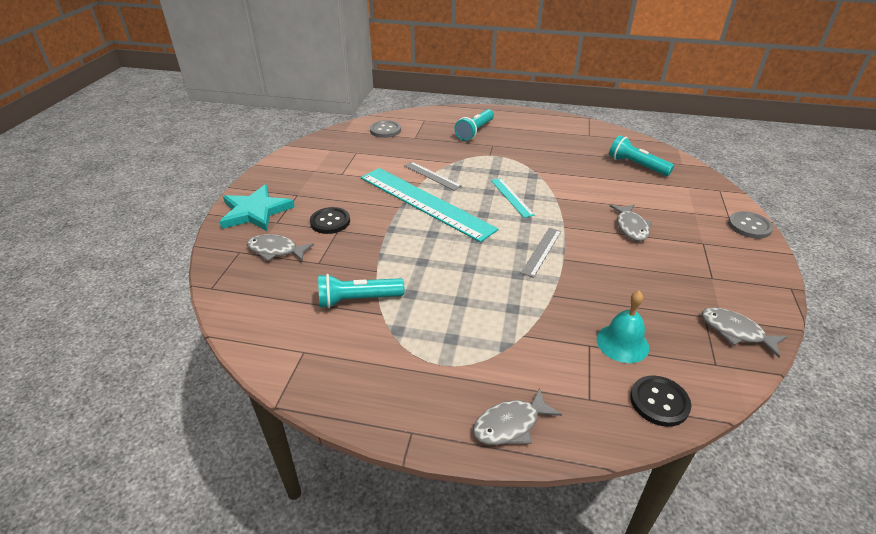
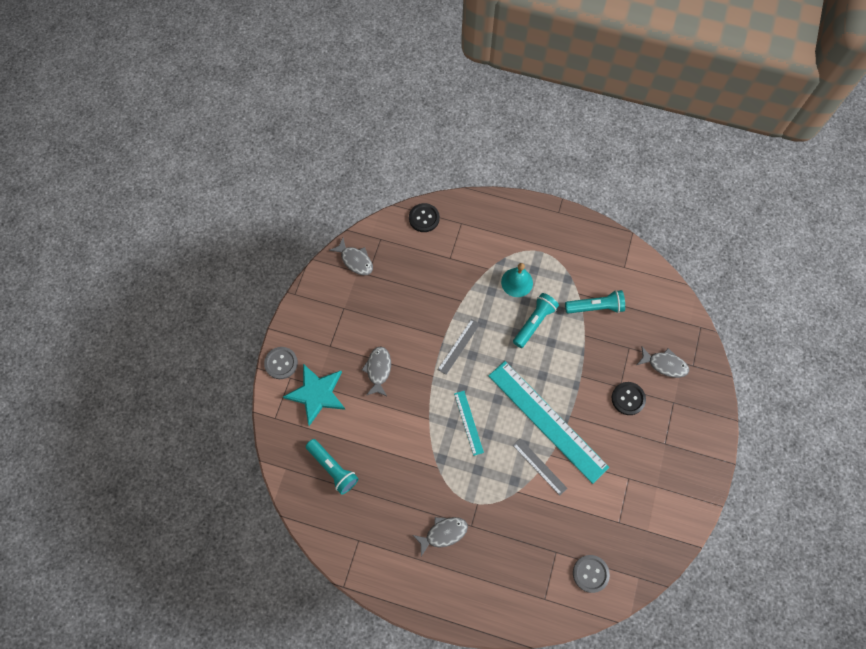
camera: 175 degrees left, 30 degrees up
(255, 211) = (696, 419): turquoise star -> turquoise star (317, 394)
(475, 131) = (486, 561): turquoise flashlight -> turquoise flashlight (534, 323)
(510, 425) = (507, 212): grey fish -> grey fish (443, 533)
(622, 343) = (429, 258): turquoise bell -> turquoise bell (517, 282)

